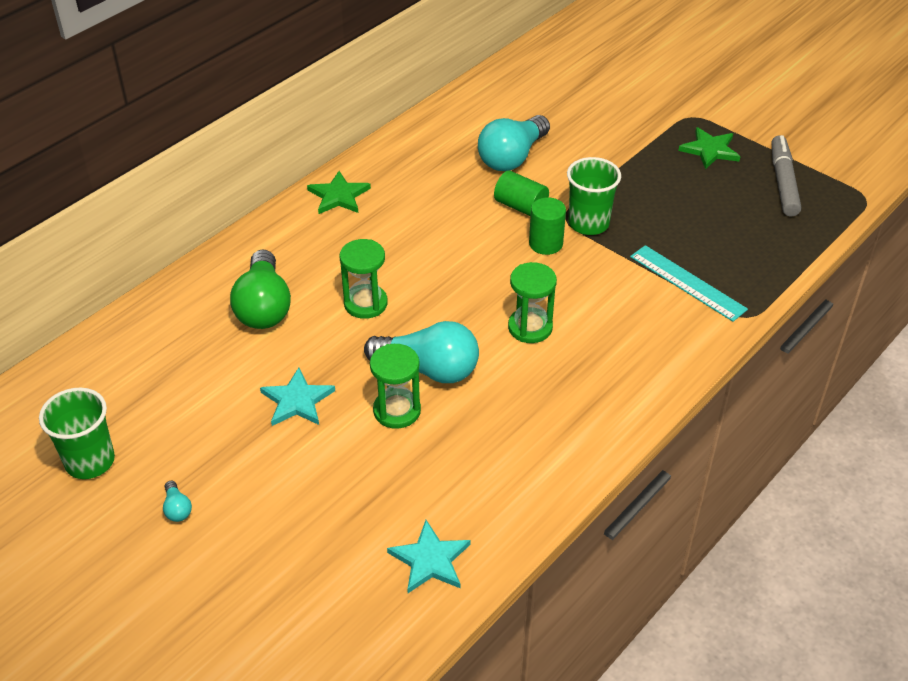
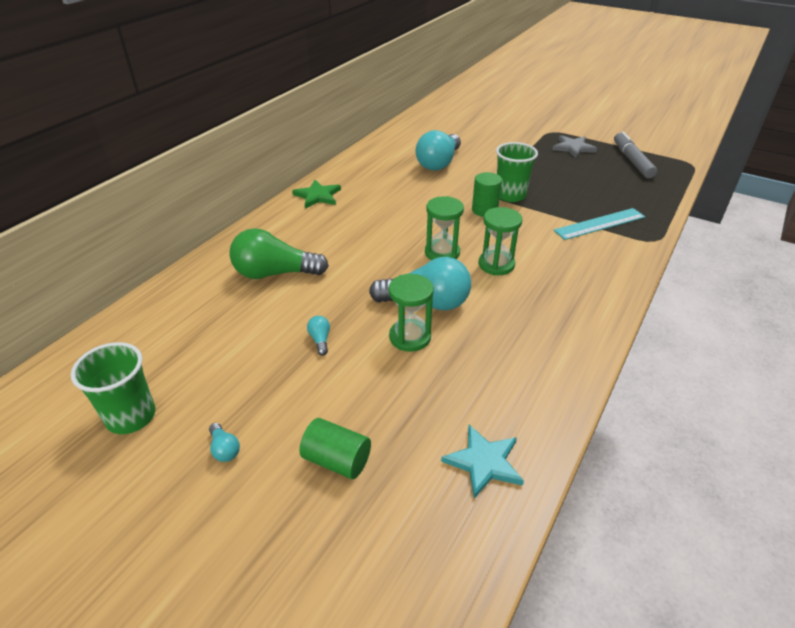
camera: 10 degrees left, 5 degrees down
(264, 307) = (275, 273): green light bulb -> green light bulb turned 105 degrees clockwise
(297, 401) = (320, 340): turquoise star -> turquoise light bulb
(365, 303) = (359, 262): green hourglass -> green hourglass (442, 253)
(520, 206) = (456, 190): green cylinder -> green cylinder (337, 460)
(687, 283) = (600, 224): turquoise ruler -> turquoise ruler turned 60 degrees counterclockwise
(710, 150) = (573, 148): green star -> grey star

